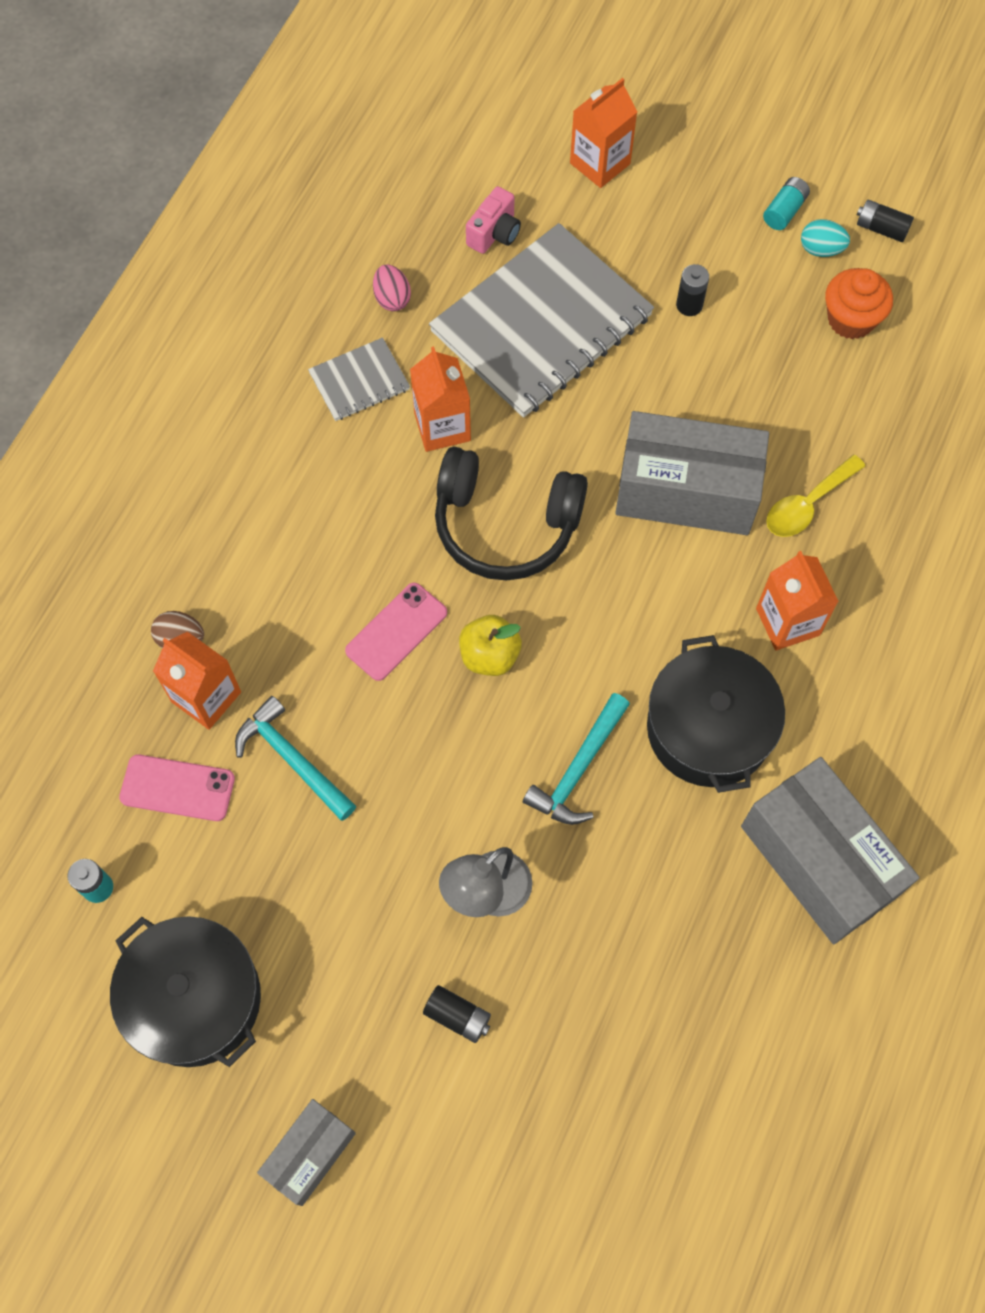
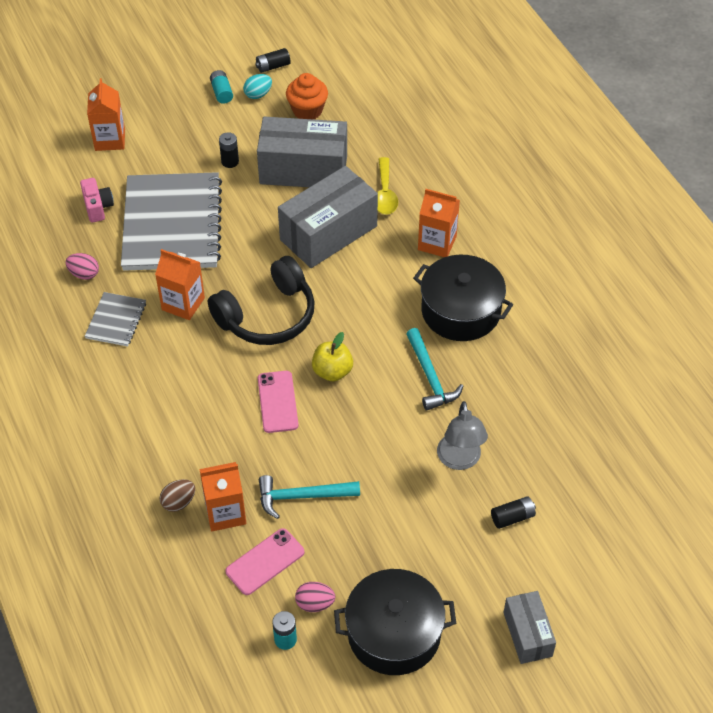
camera: 50 degrees left, 15 degrees down
(166, 883) = (315, 603): none -> pink egg
(818, 861) = (567, 316): grey box -> grey box (303, 169)

